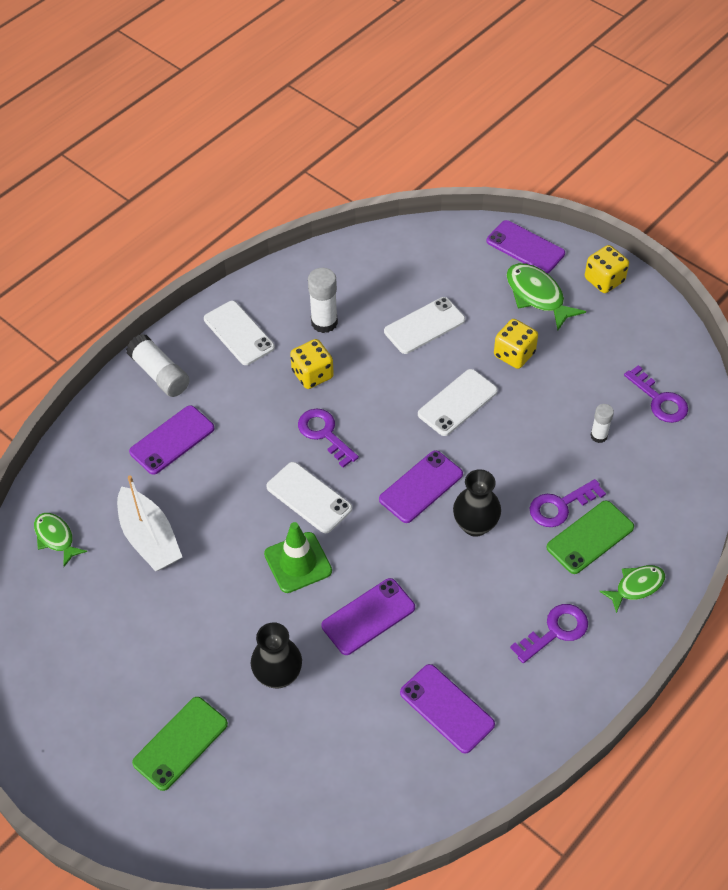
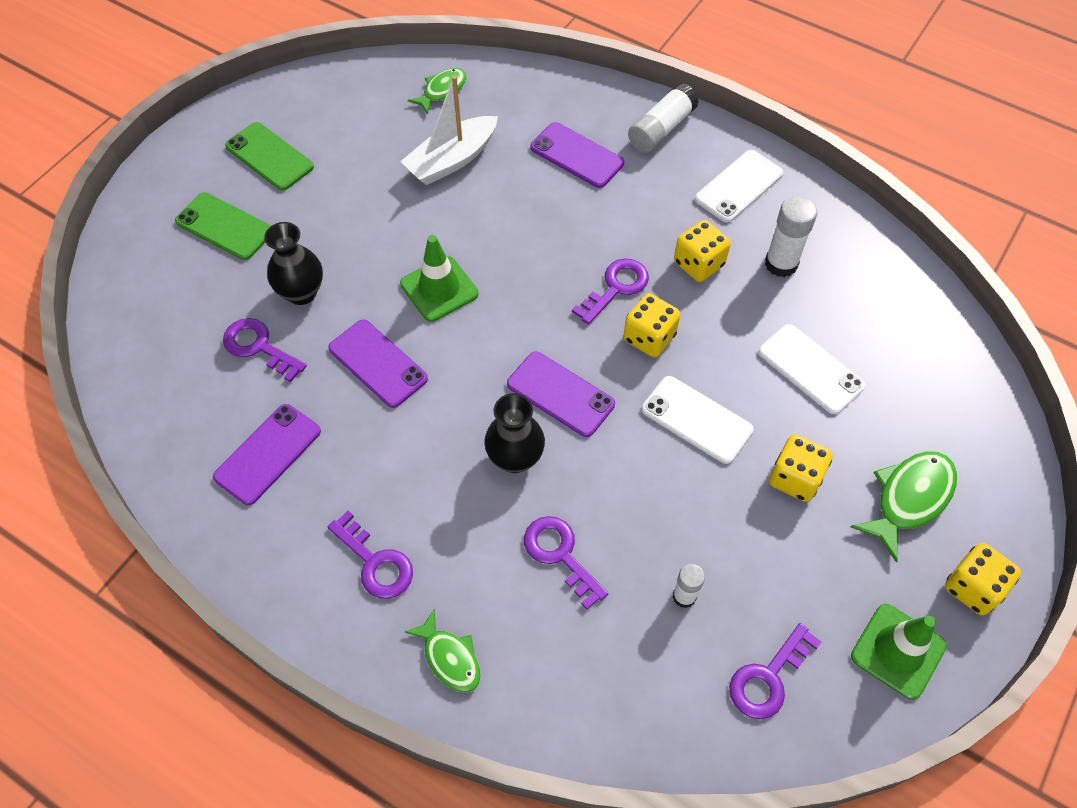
camera: 80 degrees right, 5 degrees up
(309, 497) = (525, 286): white phone -> none
(332, 714) = (258, 347): none -> purple key
(378, 419) = (649, 337): none -> yellow dice
(525, 247) = (994, 476): purple phone -> none
(590, 537) = (517, 595): green phone -> green phone (269, 157)
(644, 328) = (898, 651): none -> green traffic cone

